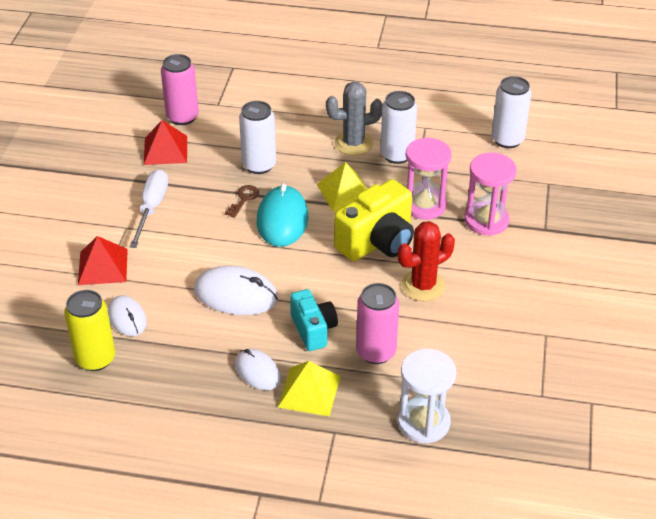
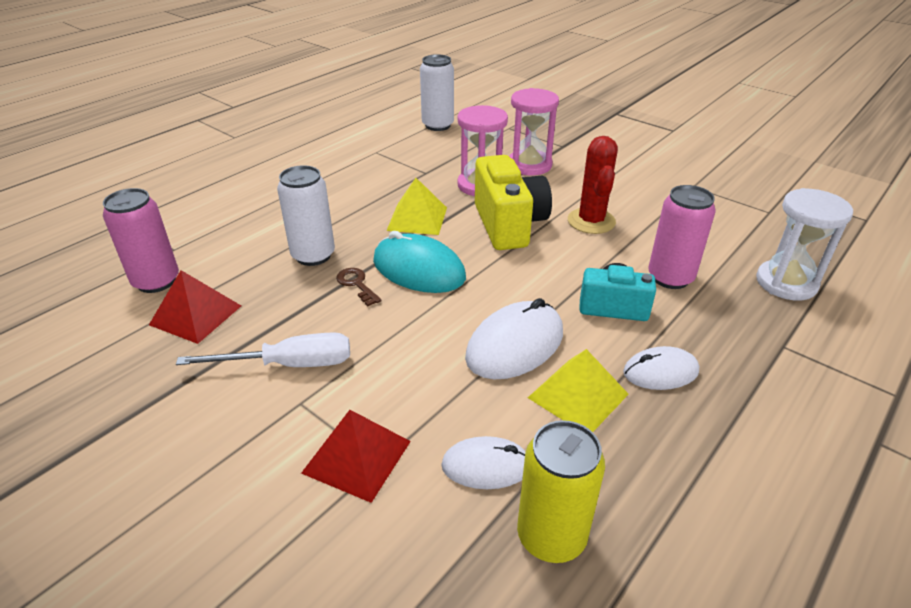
camera: 60 degrees left, 5 degrees down
(151, 208) = (289, 364): white screwdriver -> white screwdriver turned 135 degrees clockwise
(309, 391) = (711, 342): yellow pyramid -> yellow pyramid (578, 395)
(353, 143) = (352, 191): grey cactus -> none
(397, 155) = (396, 176): white can -> none

